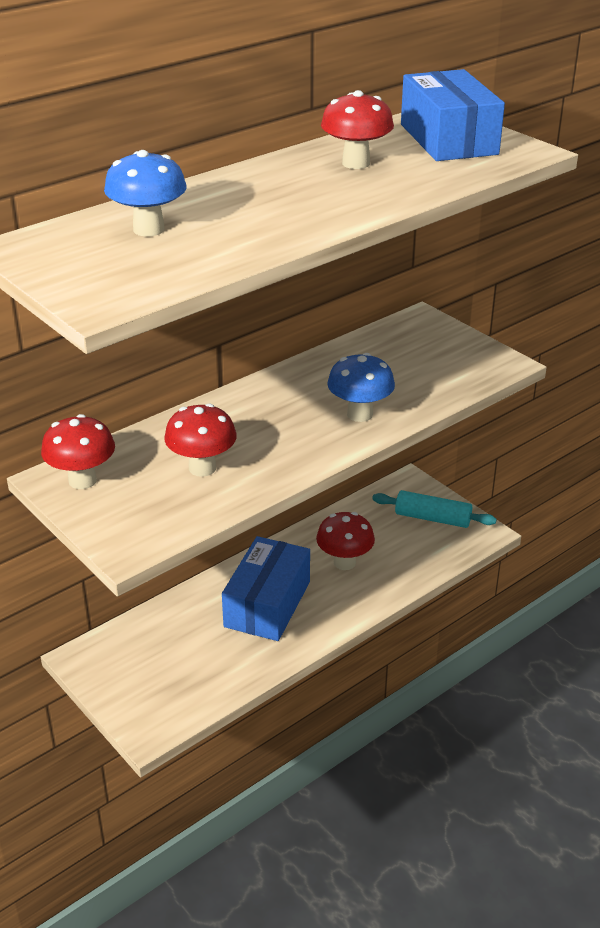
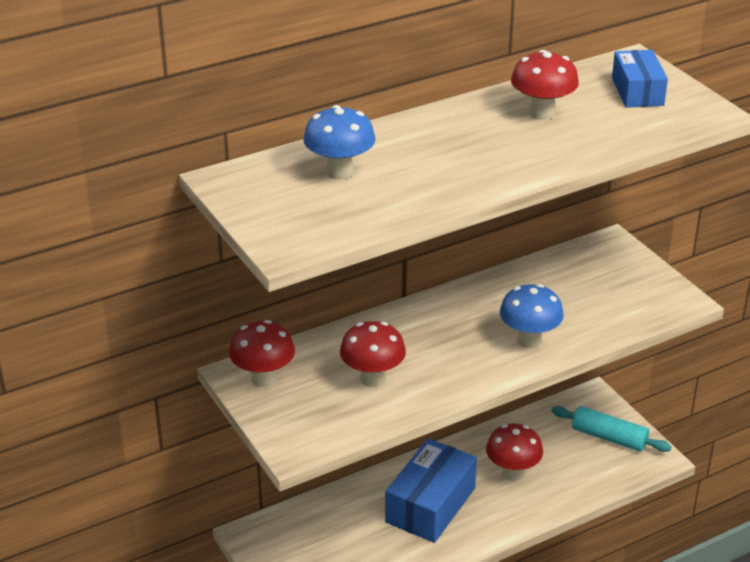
camera: 10 degrees right, 0 degrees up
(448, 139) = (637, 91): blue box -> blue box, size x0.62

